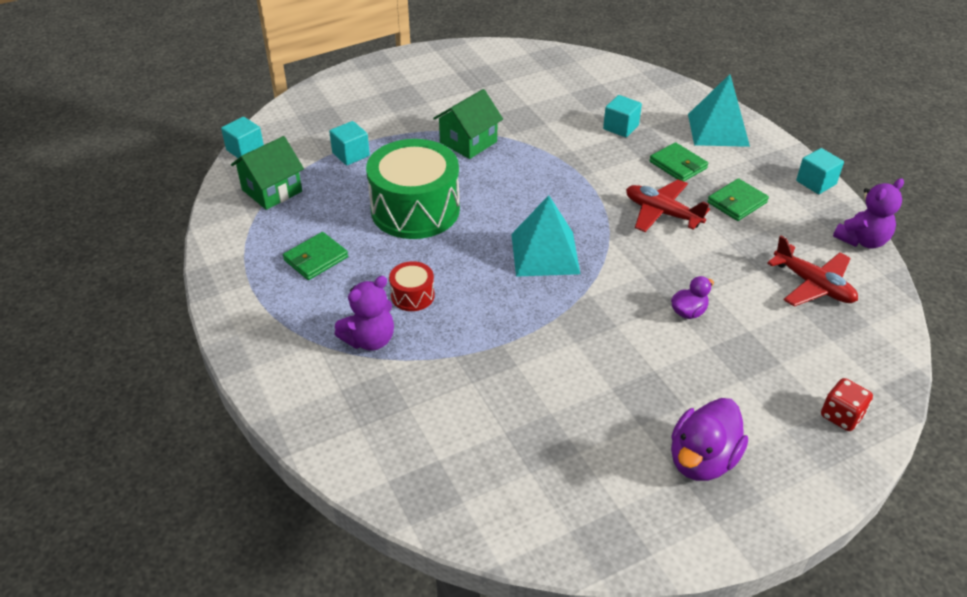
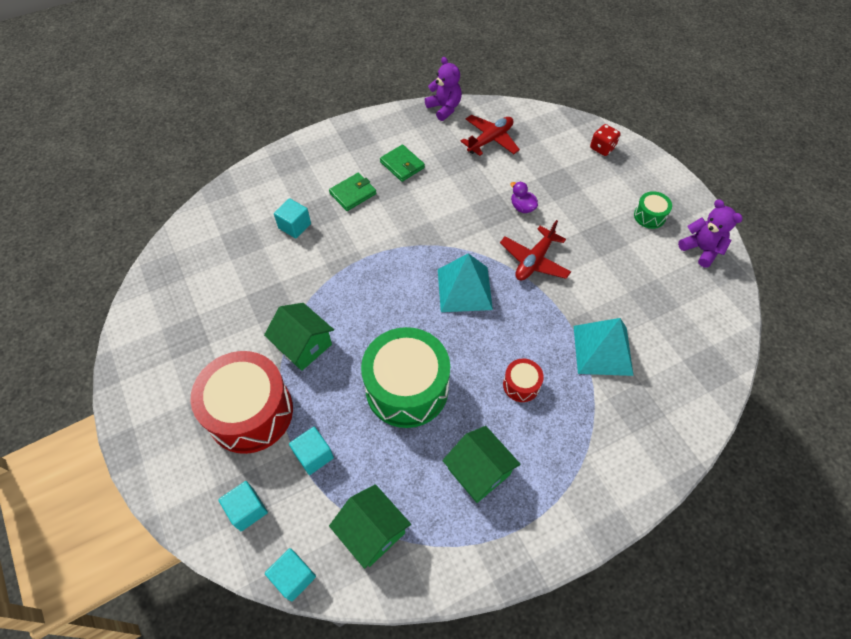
camera: 90 degrees left, 15 degrees up
(316, 259) = (479, 471): green wallet -> green house
(370, 340) = (576, 415): purple teddy bear -> purple teddy bear (701, 249)
(398, 117) = (250, 412): none -> red drum
(662, 213) = (414, 210): red plane -> red plane (534, 260)
(702, 460) = (649, 216): purple duck -> green drum
(718, 130) = (307, 163): turquoise pyramid -> turquoise pyramid (602, 350)
(816, 182) = (380, 119): turquoise cube -> turquoise cube (247, 510)

